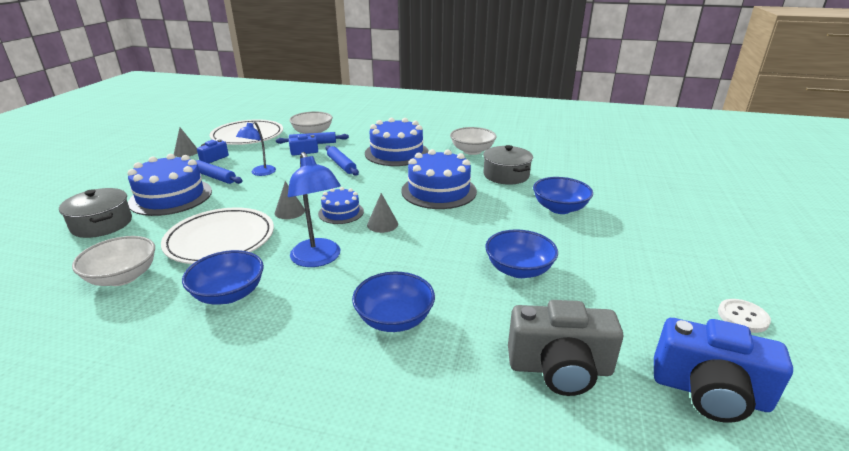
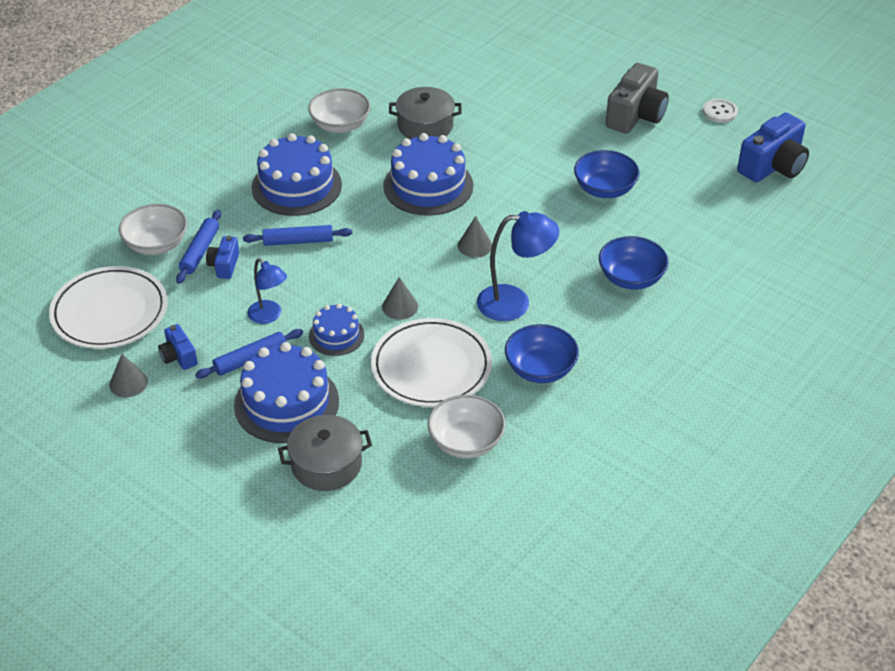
camera: 65 degrees left, 15 degrees up
(341, 212) = (429, 269): blue cake -> blue cake (336, 335)
(559, 208) = (521, 122): blue bowl -> none
(560, 368) = (724, 217): grey camera -> grey camera (636, 115)

